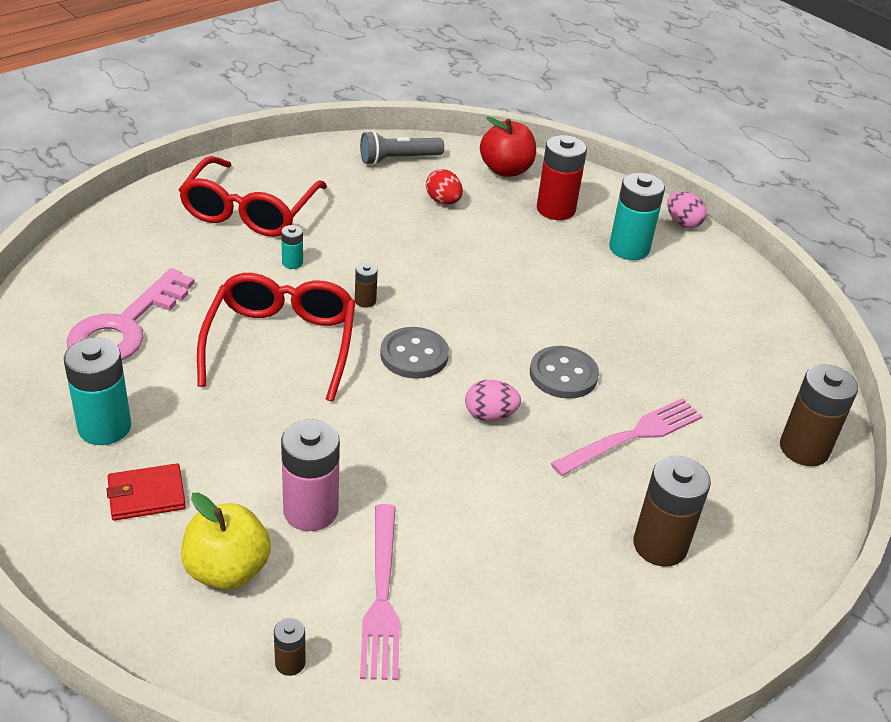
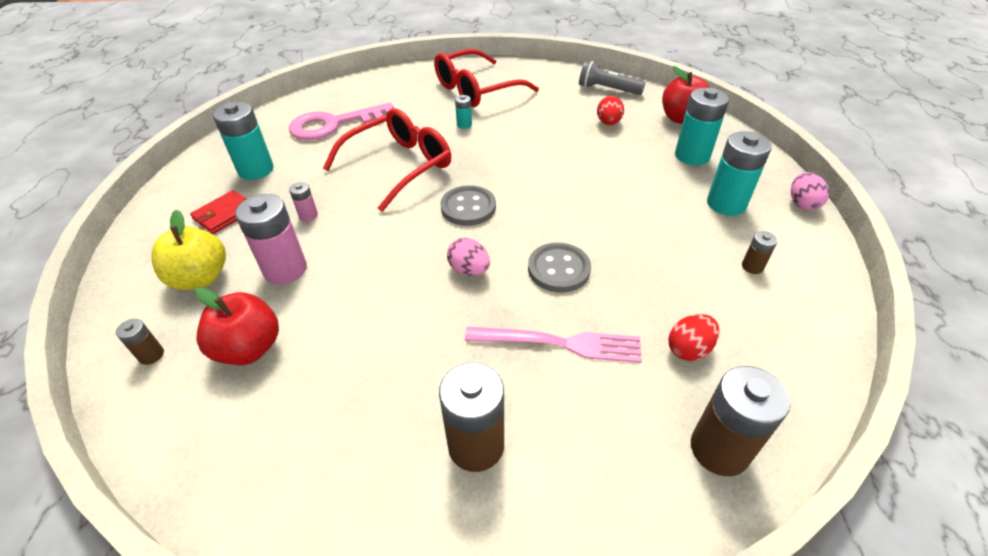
camera: 45 degrees right, 5 degrees up
(146, 495) = (224, 214): red wallet -> red wallet turned 75 degrees counterclockwise
(253, 445) = (308, 215): none -> pink battery
(365, 301) = (480, 162): brown battery -> brown battery (752, 267)
(381, 596) = (249, 348): pink fork -> red apple
(555, 209) = (692, 156): red battery -> turquoise battery
(721, 389) = (688, 349): none -> red egg

